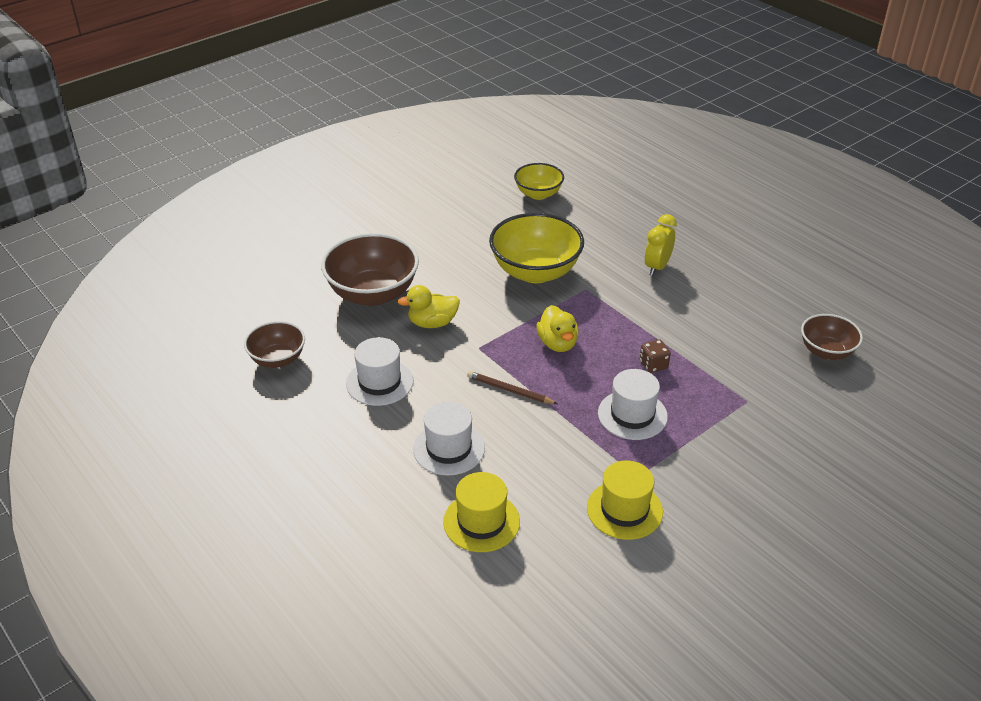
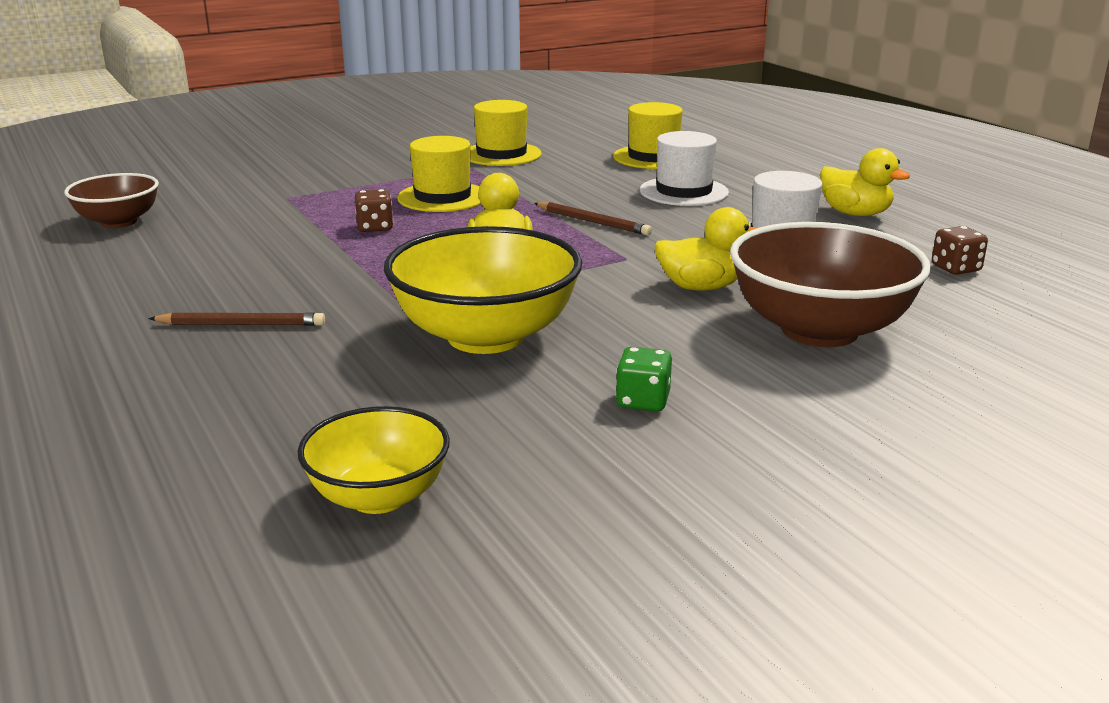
camera: 170 degrees left, 15 degrees down
(277, 359) = (955, 268): brown bowl -> brown dice
(320, 426) = (855, 213): none -> yellow duck
(455, 242) = (643, 401): none -> green dice
(632, 415) = (442, 197): white hat -> yellow hat
(657, 267) = (241, 324): yellow clock -> brown pencil

